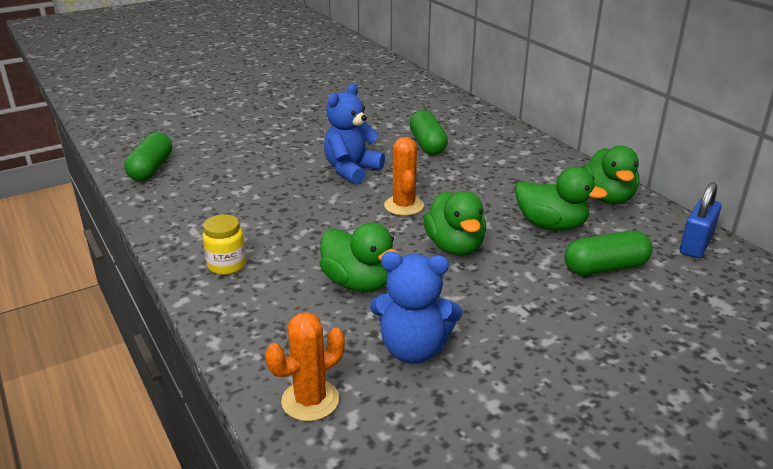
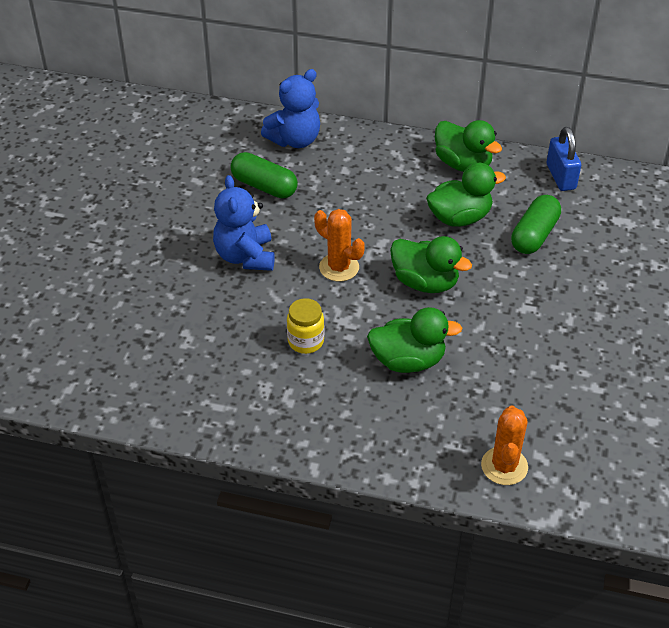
camera: 45 degrees left, 15 degrees up
(151, 169) = (65, 374): green capsule -> none
(227, 265) = (296, 416): yellow jar -> yellow jar (306, 341)
(413, 349) = (509, 385): blue teddy bear -> blue teddy bear (295, 140)

